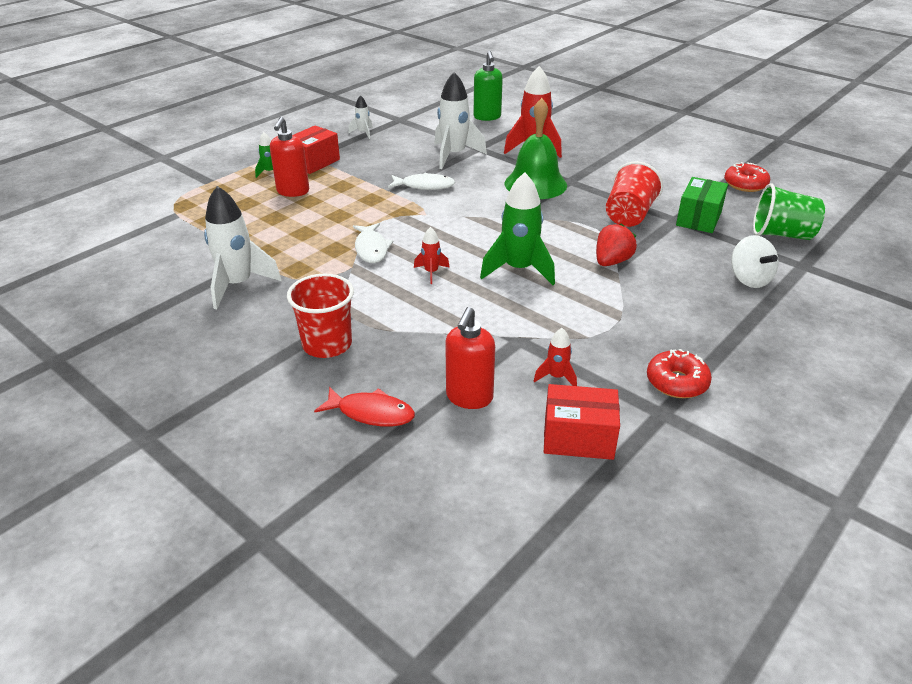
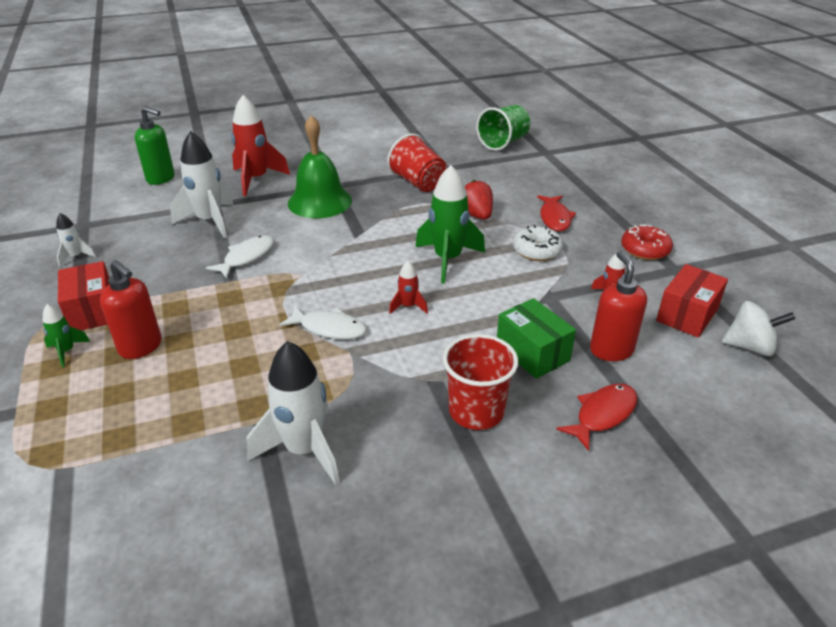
camera: 60 degrees left, 0 degrees up
(469, 397) = (611, 350): red soap dispenser -> red soap dispenser turned 150 degrees counterclockwise
(590, 313) = (537, 251): none -> white donut
(666, 307) = (555, 218): none -> red fish
(698, 218) = (452, 160): green box -> green box (532, 353)
(745, 184) = (426, 126): red donut -> none
(749, 279) = (546, 175): white spinning top -> white spinning top (750, 347)

